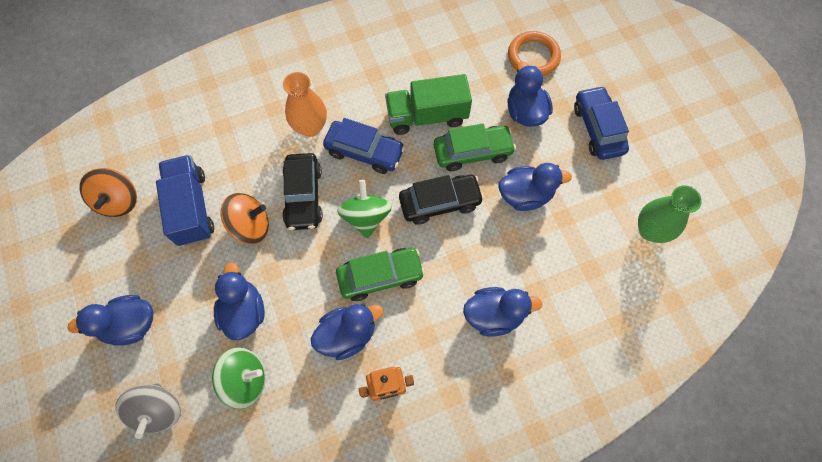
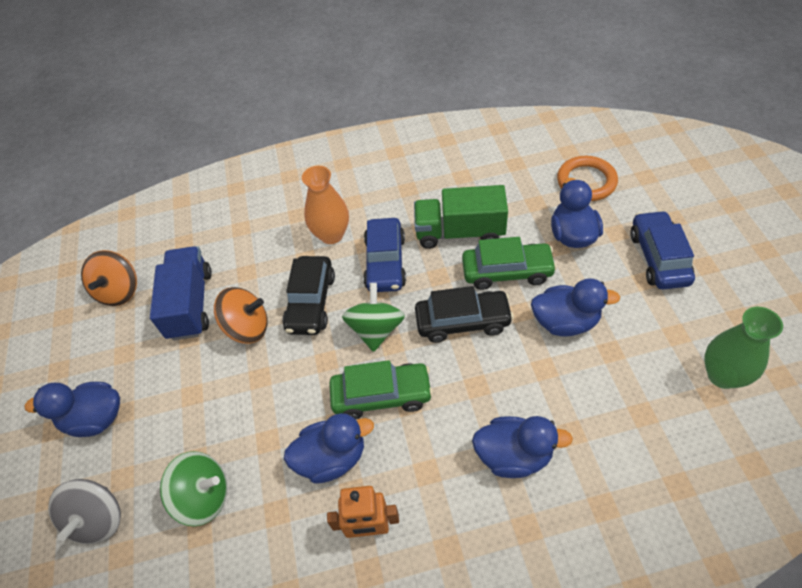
camera: 15 degrees right, 15 degrees down
(244, 311) = (220, 418): blue duck -> none
(364, 151) = (385, 262): blue car -> blue car turned 60 degrees clockwise

